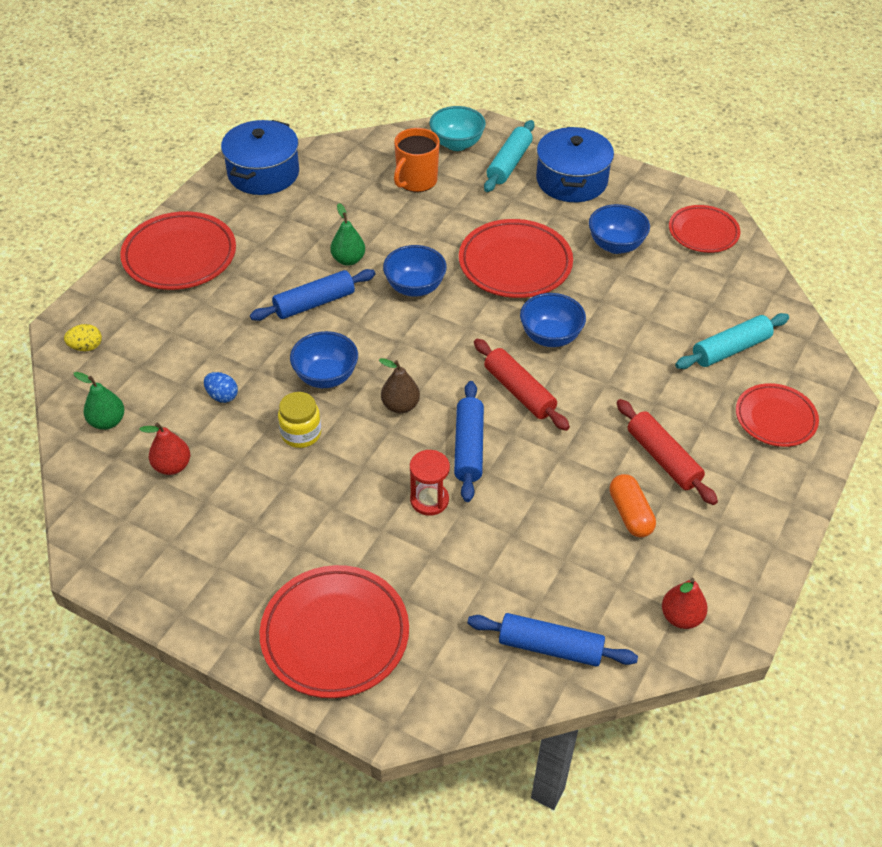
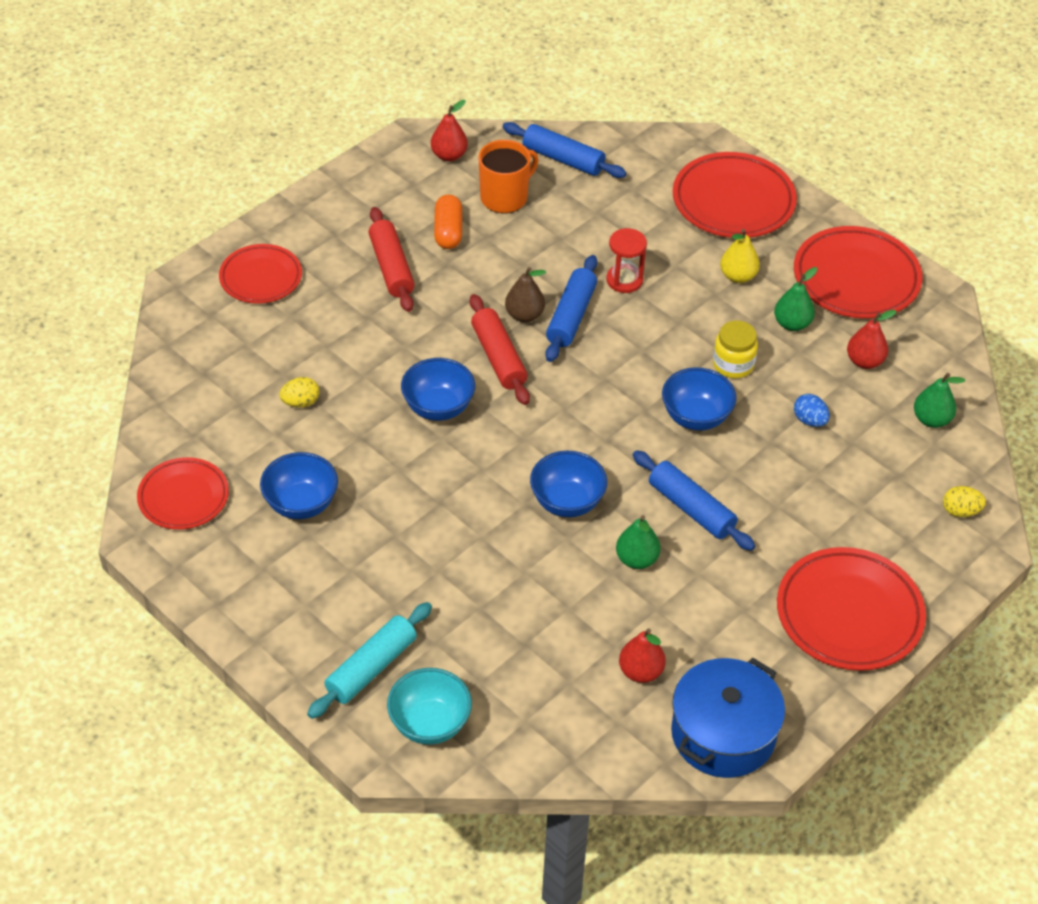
camera: 165 degrees left, 0 degrees up
(248, 490) = (792, 324): none -> green pear
(312, 533) = (738, 276): none -> yellow pear
(314, 303) = (691, 509): blue rolling pin -> blue rolling pin turned 60 degrees clockwise
(327, 195) = (640, 671): none -> red pear
(400, 406) = (625, 370): brown pear -> brown pear (524, 315)
(416, 181) = (511, 667): orange mug -> orange mug (505, 197)
(515, 264) = (435, 506): red plate -> red plate (856, 278)
(571, 180) = (301, 617): blue pot -> none
(664, 316) = (300, 402): none -> yellow egg
(730, 349) = (255, 351): turquoise rolling pin -> none

